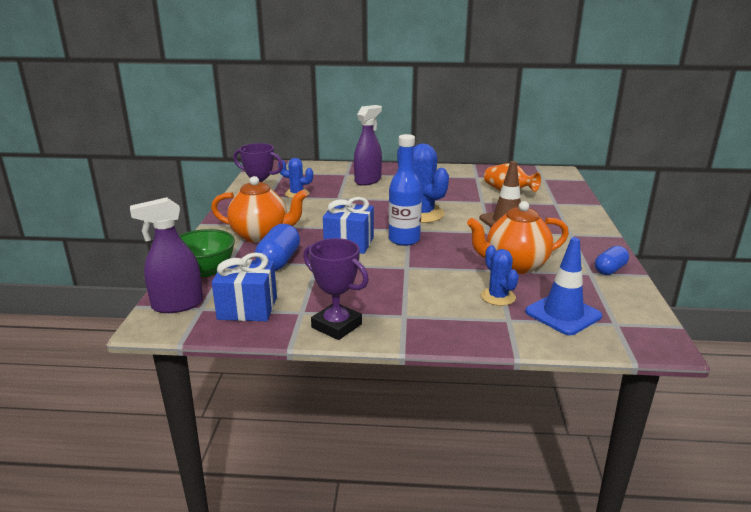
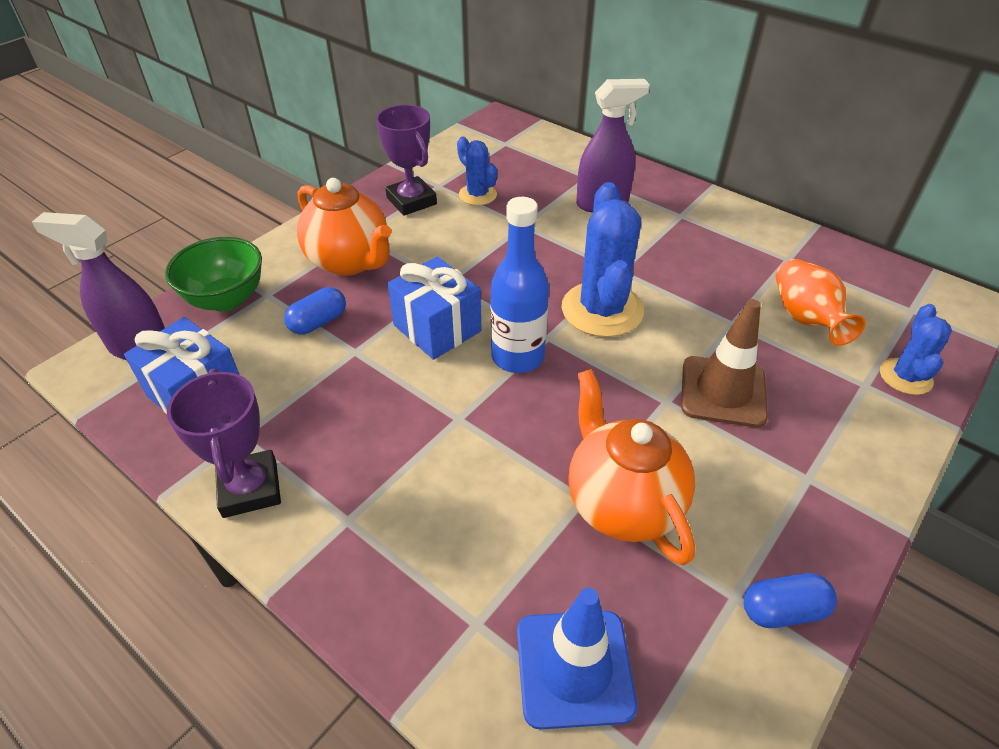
camera: 35 degrees right, 20 degrees up
(279, 261) = (318, 322): blue capsule -> blue capsule, size x0.65
(498, 297) = (516, 561): blue cactus -> blue cactus (905, 376)
(515, 265) = (622, 504): orange teapot -> orange teapot turned 45 degrees clockwise

